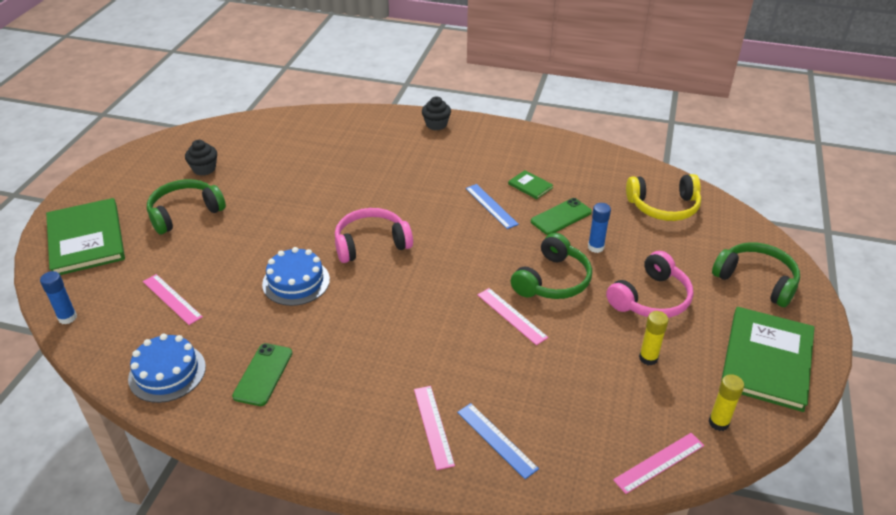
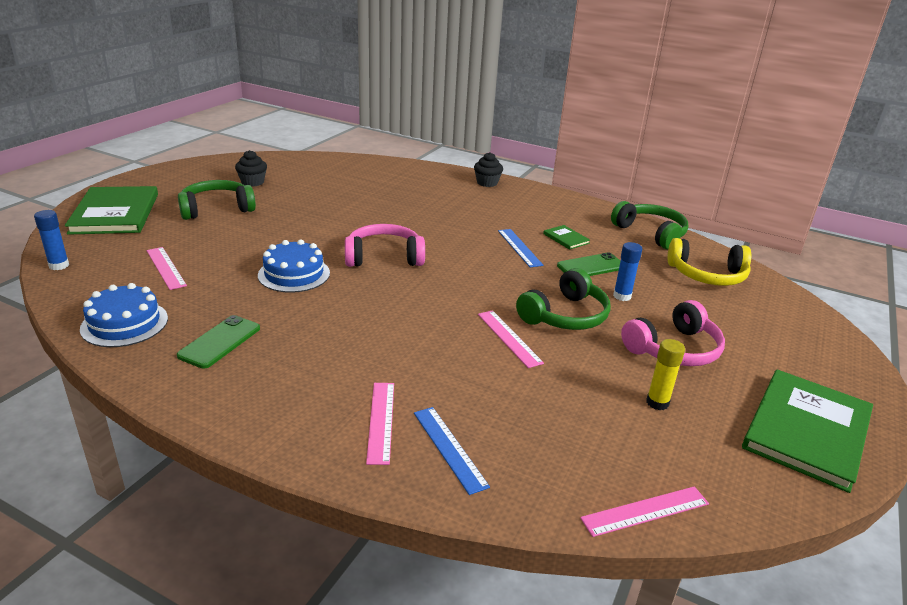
camera: 10 degrees right, 10 degrees down
(718, 423) = (733, 483): yellow glue stick -> none
(756, 280) = (804, 353): green headphones -> green headphones (650, 233)

